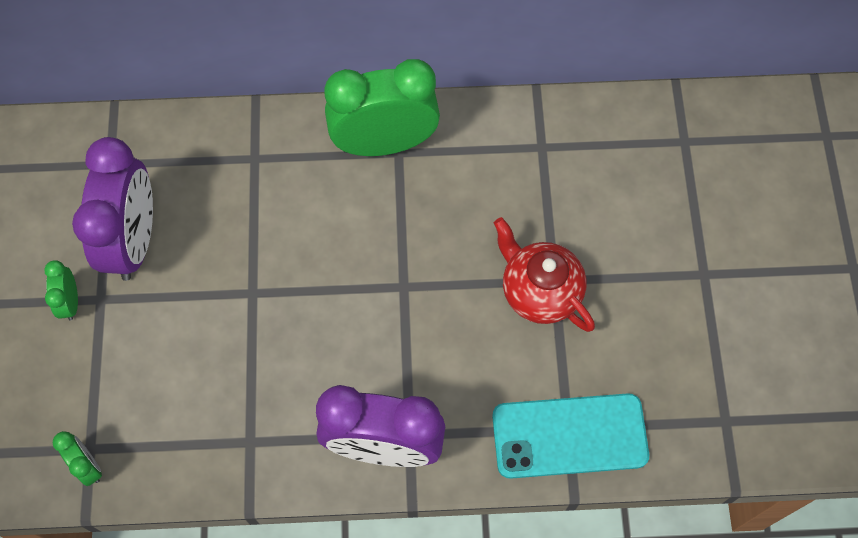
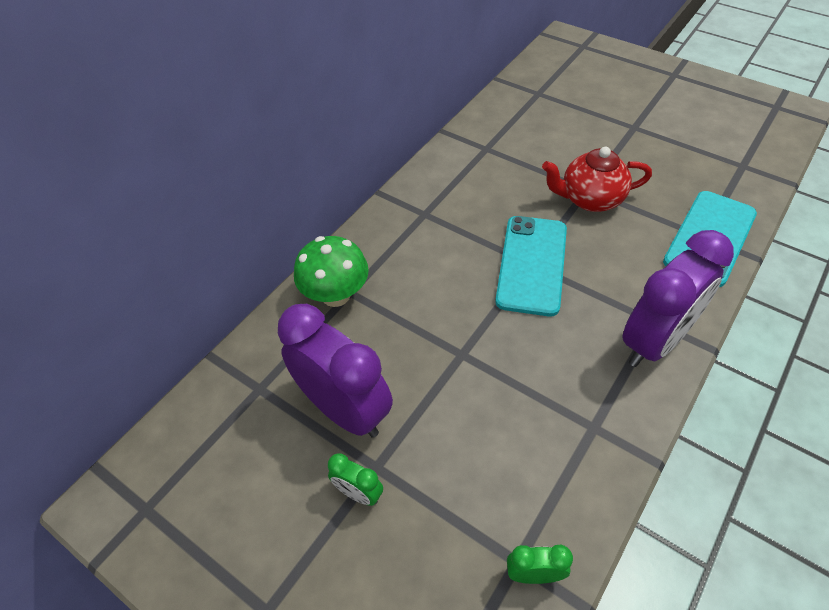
camera: 50 degrees left, 15 degrees down
(243, 149) = (336, 295): none -> green mushroom
(384, 143) = (410, 217): green clock -> none
(402, 288) = (531, 264): none -> turquoise phone

